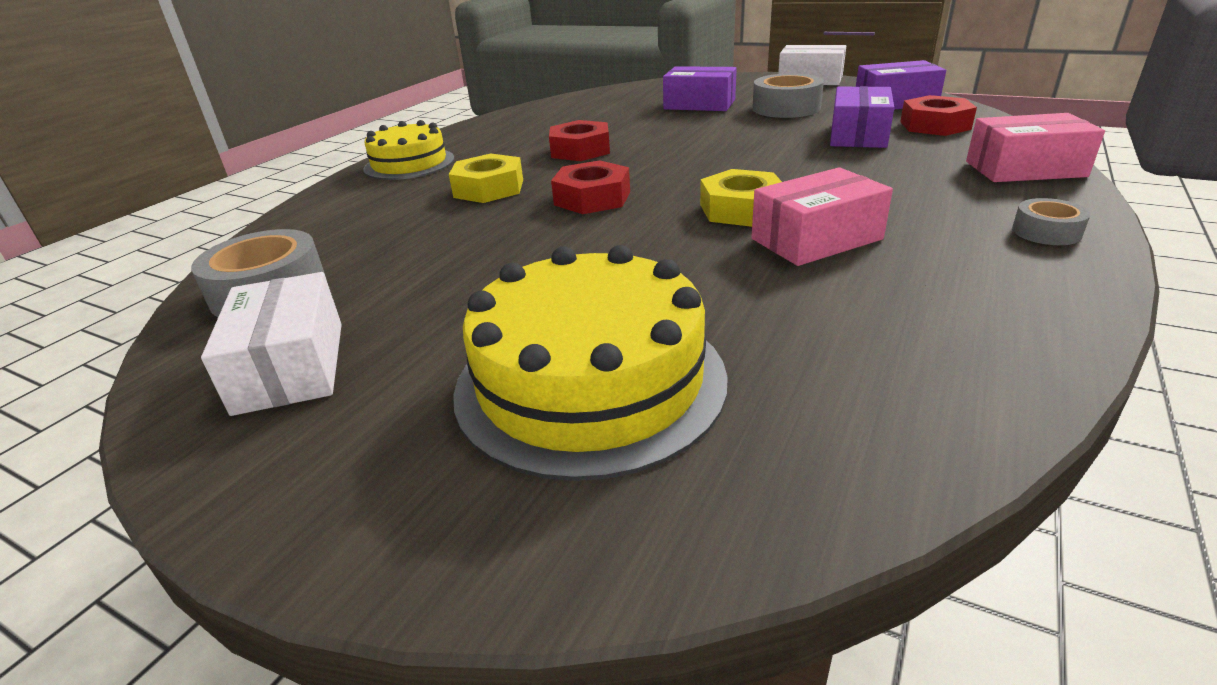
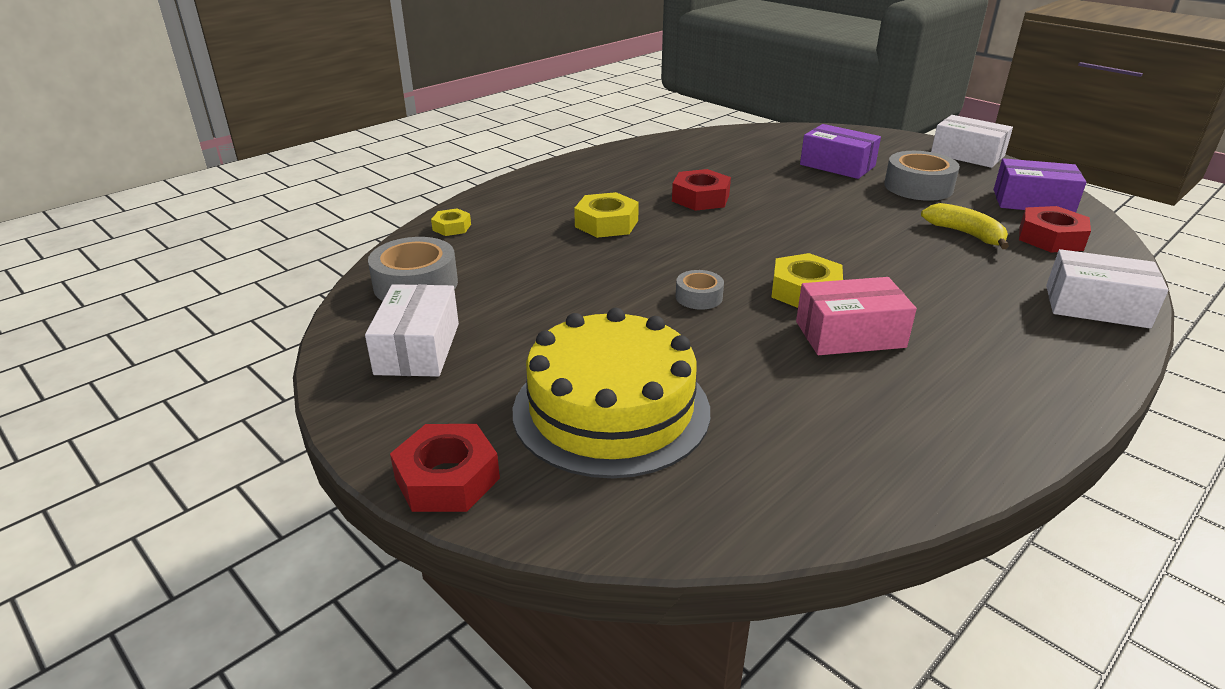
camera: 15 degrees right, 0 degrees up
(301, 224) = (452, 227): none -> yellow nut
(409, 164) = (551, 183): yellow cake -> none
(592, 198) = (686, 252): red nut -> red nut (447, 478)
(858, 135) = (965, 234): purple box -> yellow banana
(1024, 169) = (1096, 306): pink box -> white box
(1046, 232) = (1056, 374): grey tape -> grey tape (699, 297)

